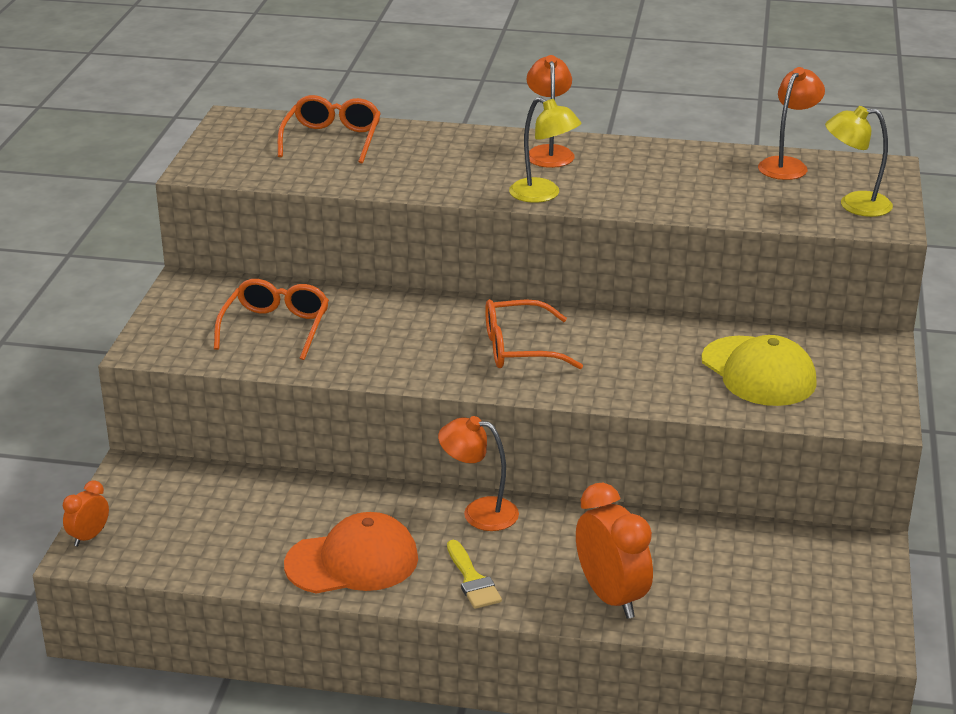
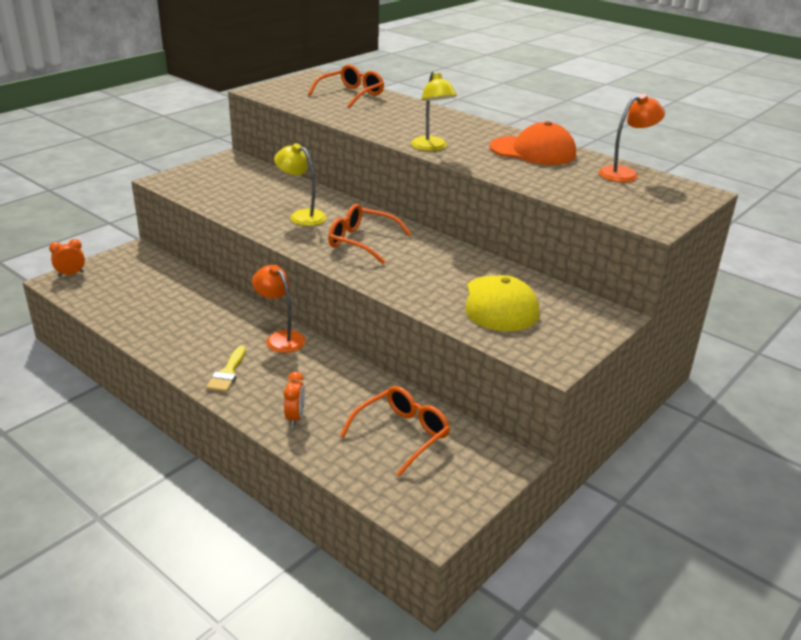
camera: 30 degrees right, 0 degrees up
(275, 328) = (242, 191): orange glasses -> orange glasses (401, 435)
(352, 561) = (177, 336): orange cap -> orange cap (533, 151)
(549, 152) = (469, 129): orange lamp -> none
(611, 597) = (295, 417): orange clock -> orange clock, size x0.52
(854, 205) = (643, 207): yellow lamp -> yellow lamp (301, 216)

